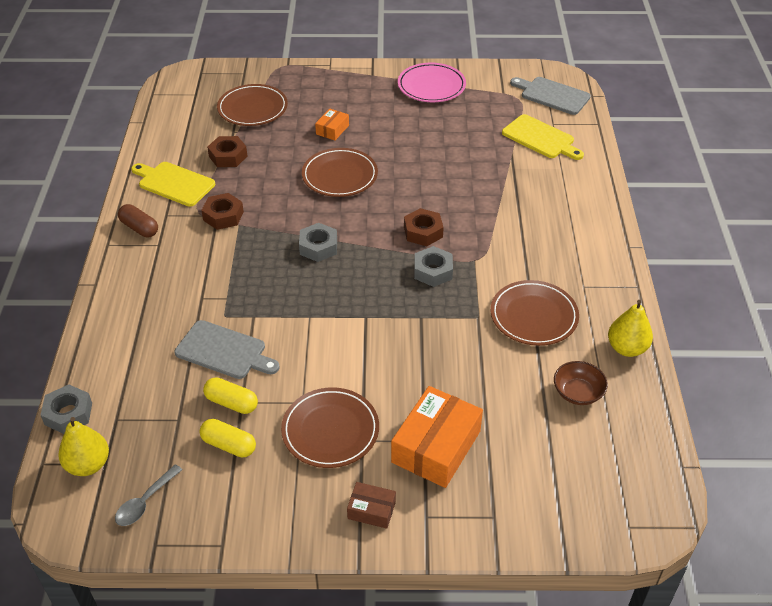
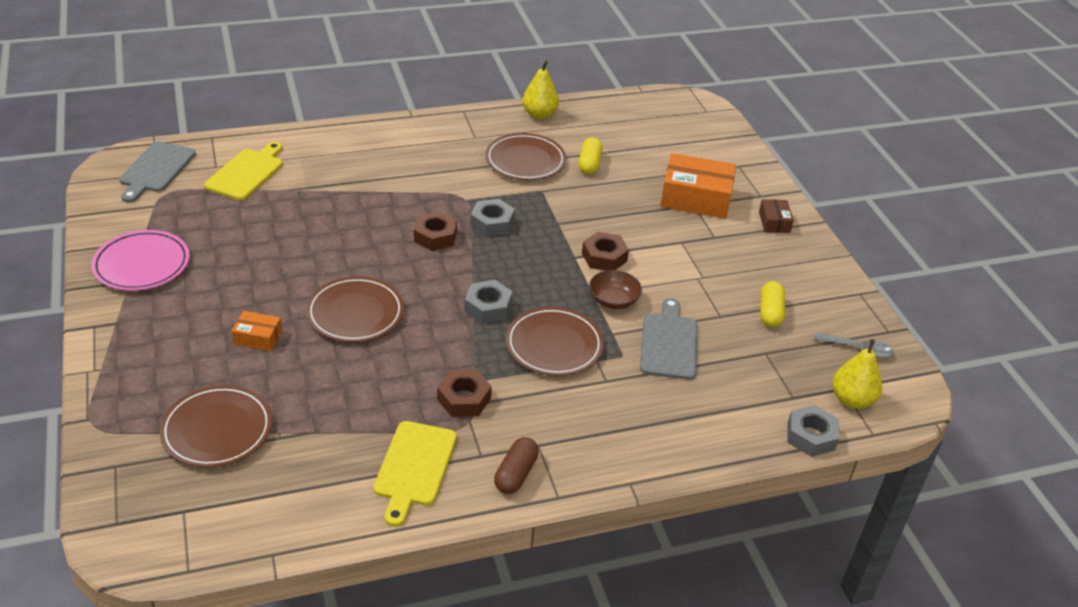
camera: 110 degrees left, 5 degrees down
(228, 156) = (340, 427): brown nut -> brown nut (604, 257)
(231, 403) = (725, 322): yellow capsule -> yellow capsule (589, 164)
(330, 430) = (716, 256): brown plate -> brown plate (554, 345)
(578, 392) = (600, 135): brown bowl -> brown bowl (613, 300)

